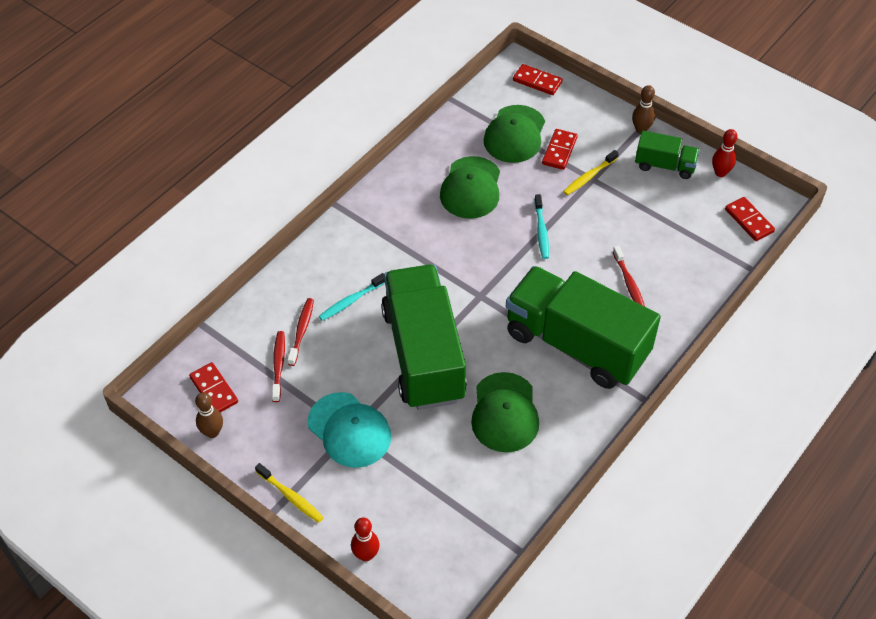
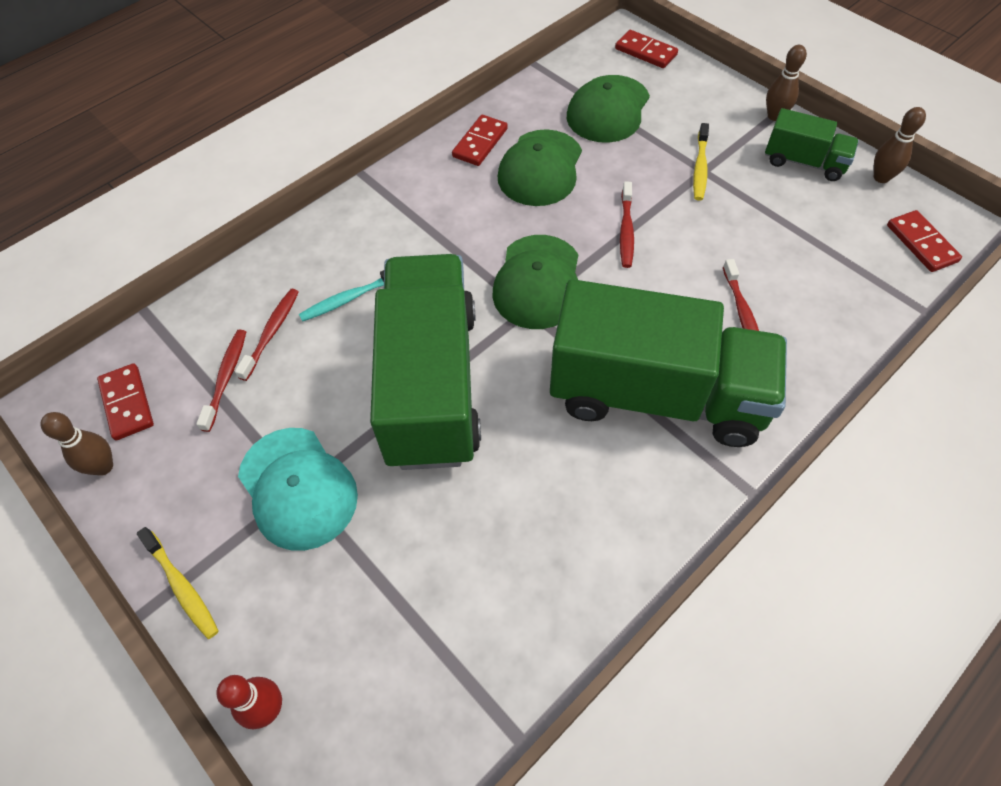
camera: 10 degrees right, 5 degrees up
(505, 413) = (533, 489): green cap -> green cap (538, 282)
(541, 230) = (626, 230): turquoise toothbrush -> red toothbrush
(559, 151) = (664, 133): red domino -> red domino (480, 143)
(576, 344) = (656, 394): green truck -> green truck turned 150 degrees clockwise
(589, 176) = (700, 167): yellow toothbrush -> yellow toothbrush turned 45 degrees counterclockwise
(720, 173) = (881, 177): red bowling pin -> brown bowling pin

